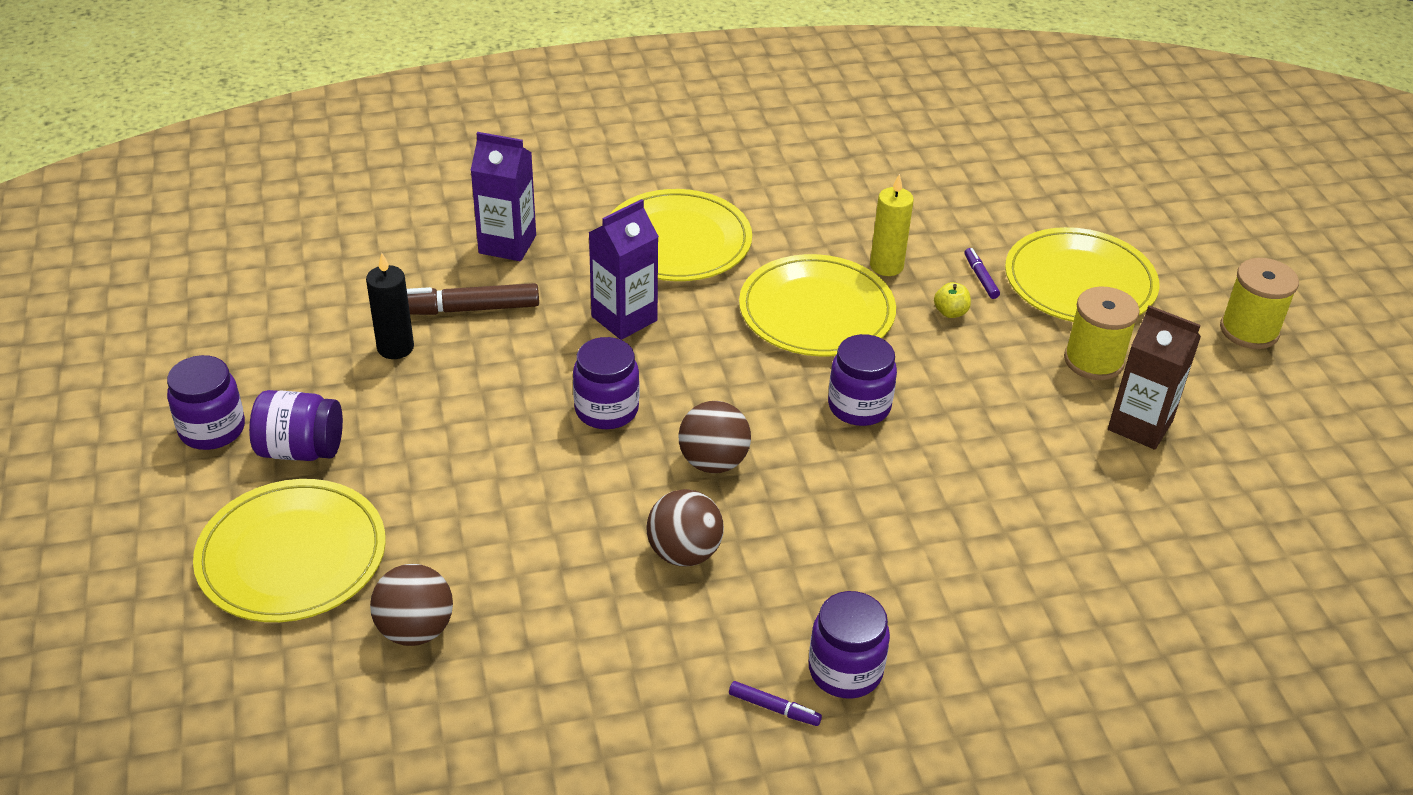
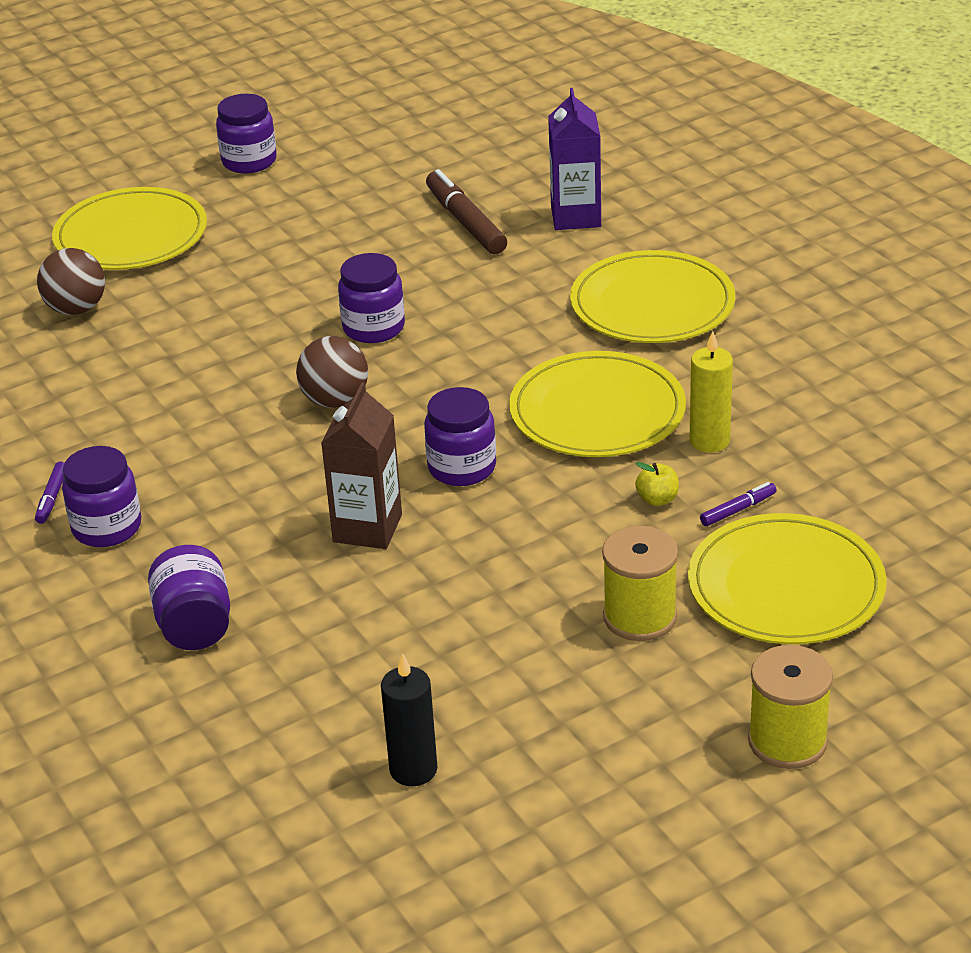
camera: 75 degrees right, 5 degrees down
(301, 450) = (246, 203): purple jar -> purple jar (194, 625)
(395, 348) = (393, 206): black candle -> black candle (413, 770)
(624, 318) = (508, 305): purple carton -> none
(684, 553) = (212, 411): brown ball -> none
(1140, 425) = (545, 667): brown carton -> brown carton (367, 528)

